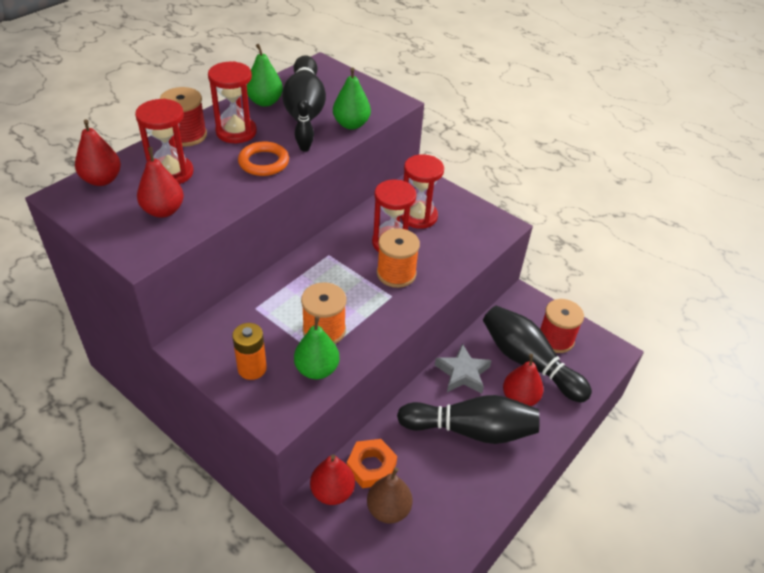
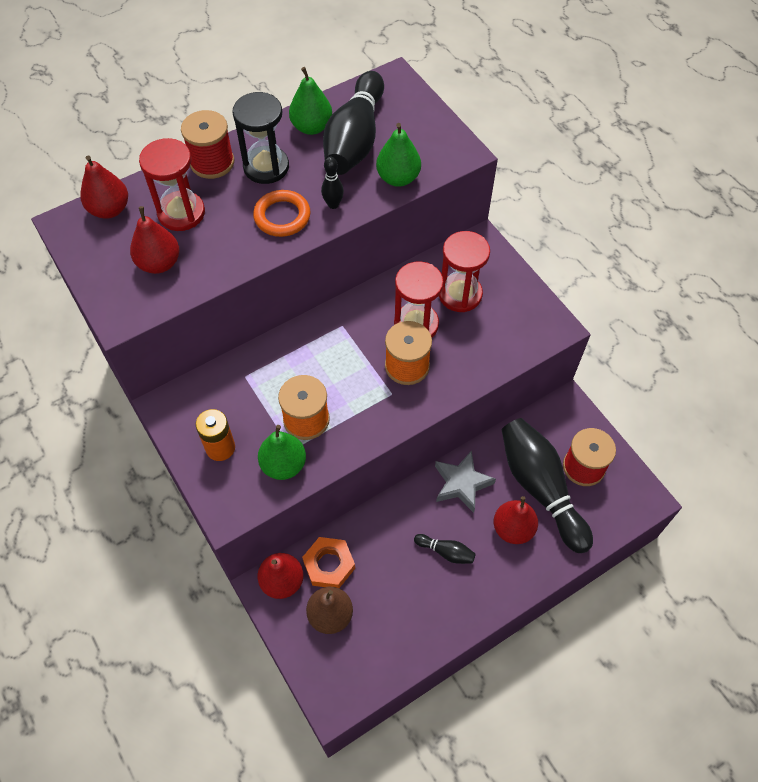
camera: 20 degrees right, 15 degrees up
(236, 132) = (266, 167): red hourglass -> black hourglass
(471, 430) = (446, 552): black bowling pin -> black bowling pin, size x0.42

